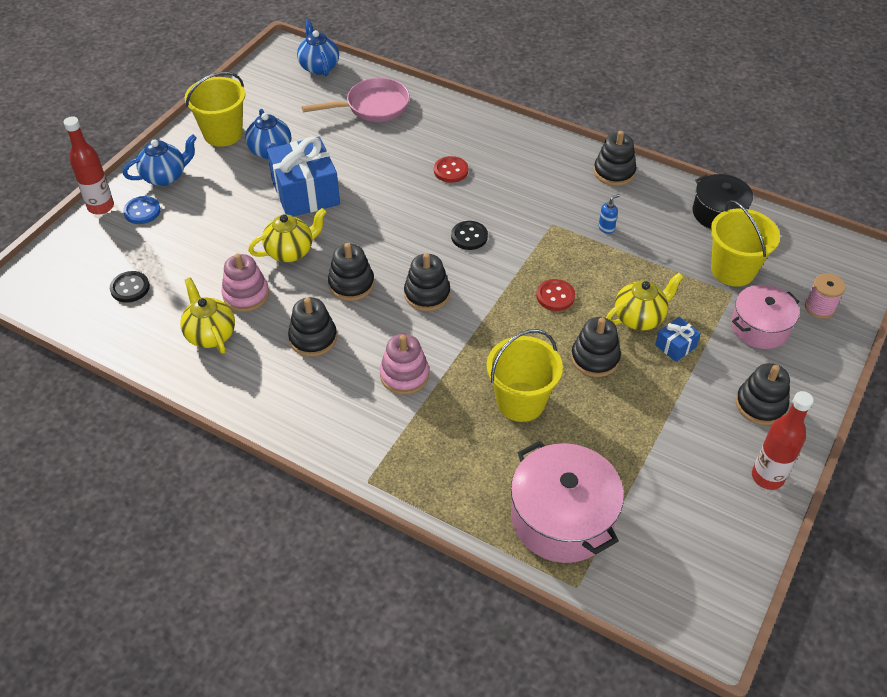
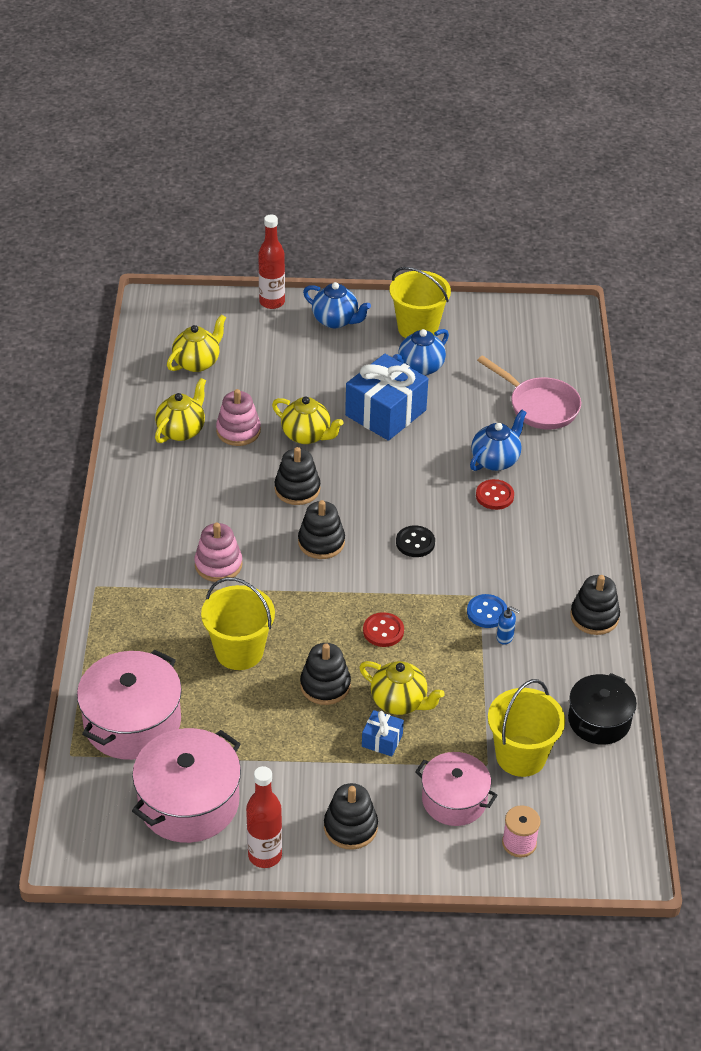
camera: 60 degrees right, 5 degrees down
(130, 288) = (197, 362): black button -> yellow teapot
(142, 211) = (285, 327): blue button -> blue button (487, 612)
(313, 338) = (219, 492): black stacking toy -> none
(319, 67) = (565, 346): blue teapot -> blue teapot (495, 460)
(682, 510) = (188, 802): none -> pink pot

